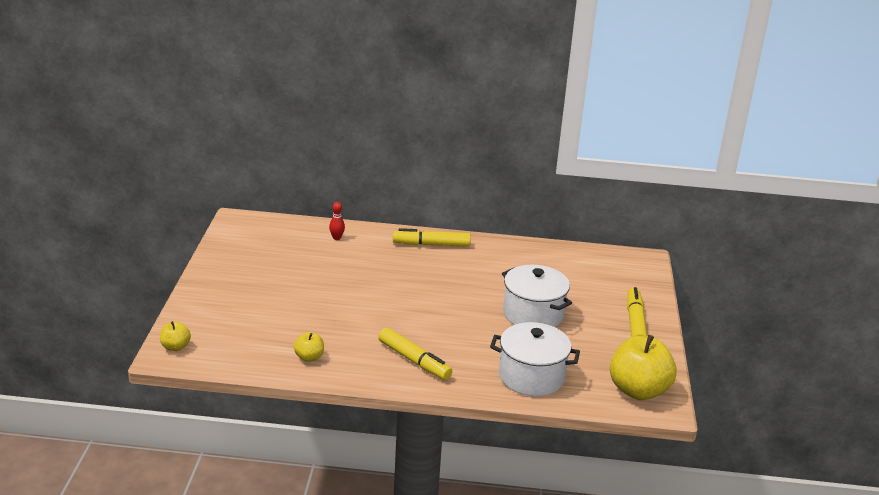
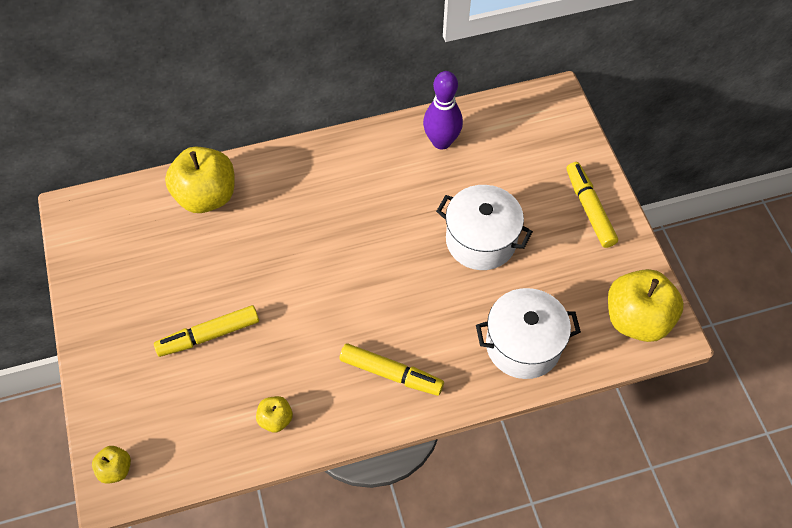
camera: 20 degrees left, 30 degrees up
(336, 238) = (206, 196): red bowling pin -> yellow apple
(431, 244) = (319, 164): yellow marker -> yellow marker (208, 335)
(535, 258) = (441, 142): none -> purple bowling pin

